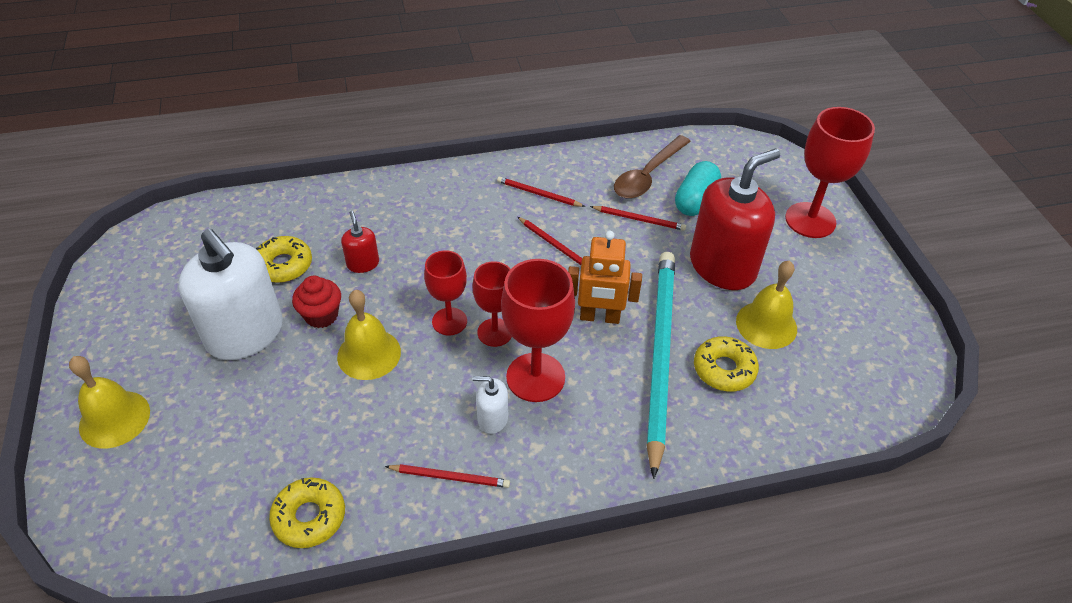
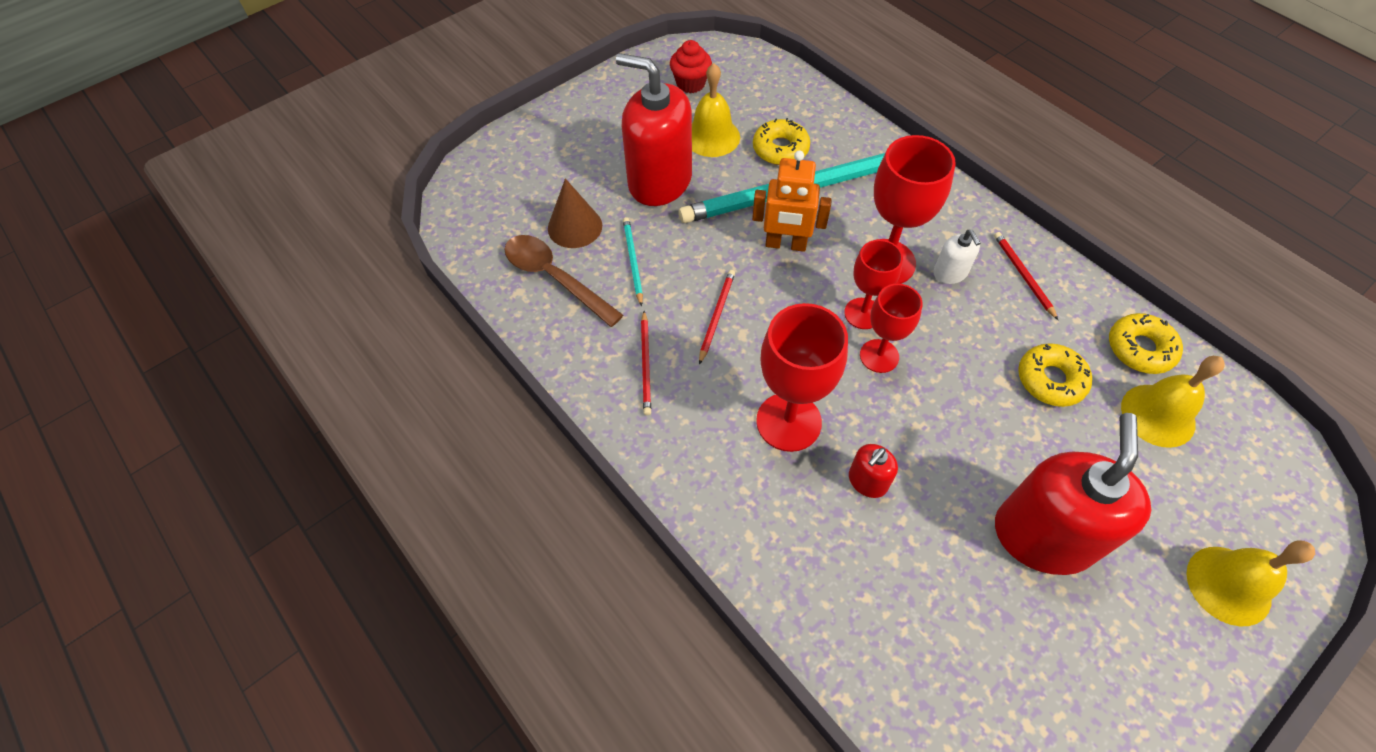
camera: 115 degrees left, 10 degrees up
(245, 334) = (1042, 536): white soap dispenser -> red soap dispenser
(284, 265) = (932, 567): yellow donut -> yellow donut (1050, 380)
(321, 315) = (962, 476): red cupcake -> red cupcake (690, 84)
(369, 354) = (968, 402): yellow bell -> yellow bell (1158, 415)
(599, 317) = (785, 244): orange robot -> orange robot turned 120 degrees clockwise
(639, 219) = (633, 261): red pencil -> turquoise pencil
(647, 175) = (555, 278): brown spoon -> brown spoon turned 150 degrees counterclockwise
(695, 200) = (575, 227): turquoise capsule -> brown cone
(810, 220) = (555, 139): red goblet -> red goblet (788, 422)

